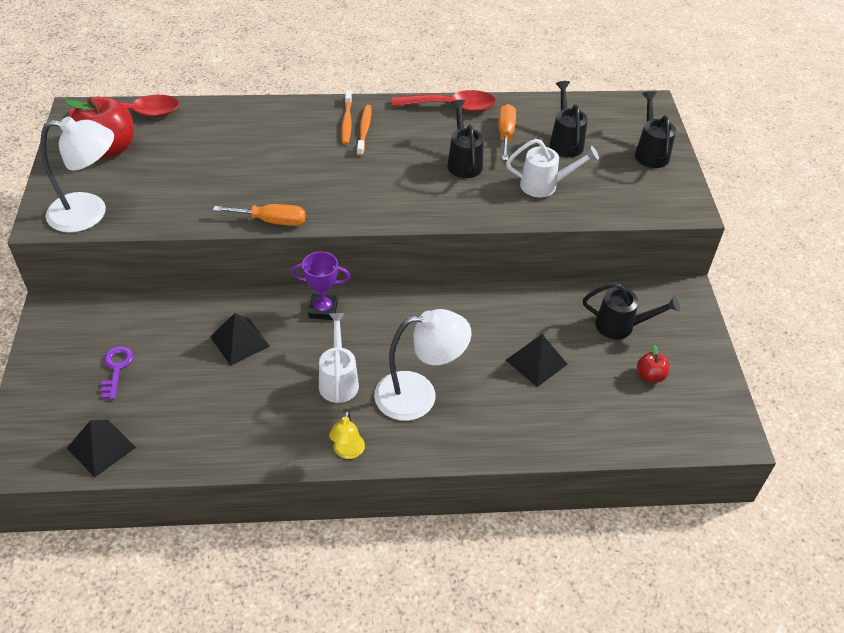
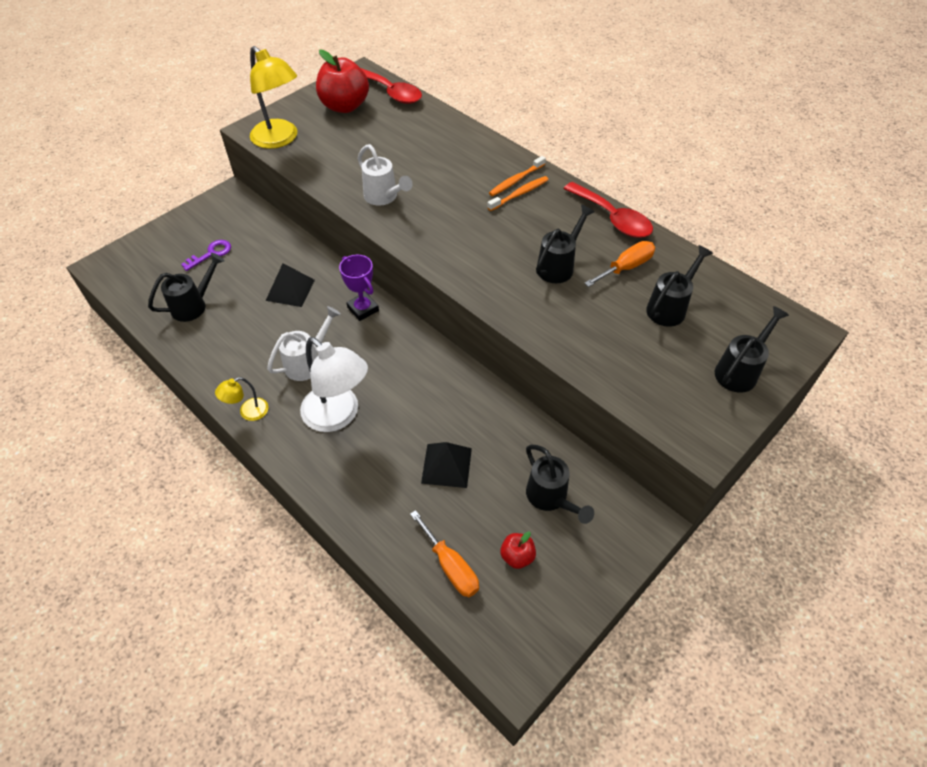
camera: 50 degrees right, 5 degrees up
(89, 213) = (280, 139): white lamp -> yellow lamp
(101, 447) = (144, 293): black pyramid -> none
(169, 419) = (194, 305): none -> black watering can
(272, 221) = (368, 215): orange screwdriver -> orange screwdriver (450, 566)
(545, 185) = (597, 329): white watering can -> white watering can (384, 197)

